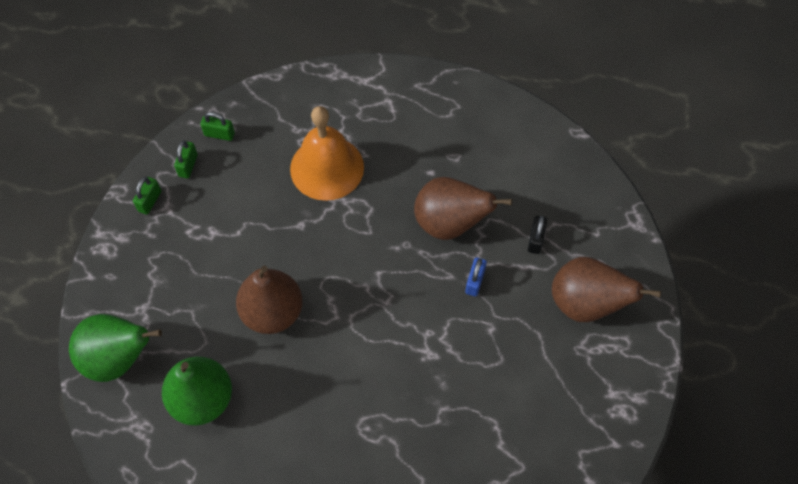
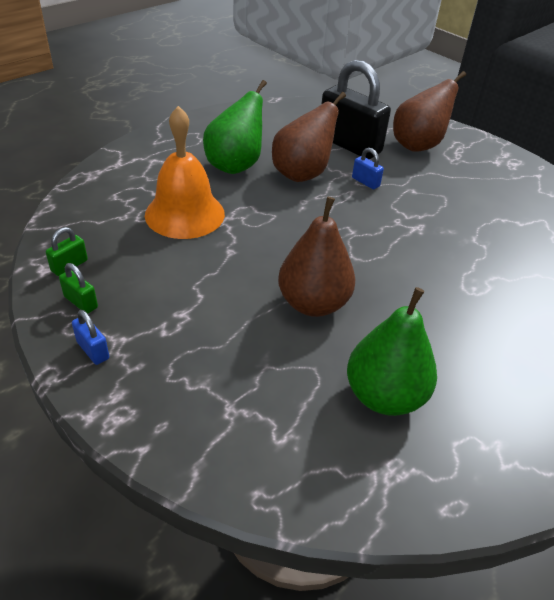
camera: 65 degrees left, 20 degrees down
(119, 358) = (284, 458): green pear -> green pear (235, 165)
(150, 201) = (93, 350): green padlock -> blue padlock
(535, 240) = (349, 145): black padlock -> black padlock, size x2.42

